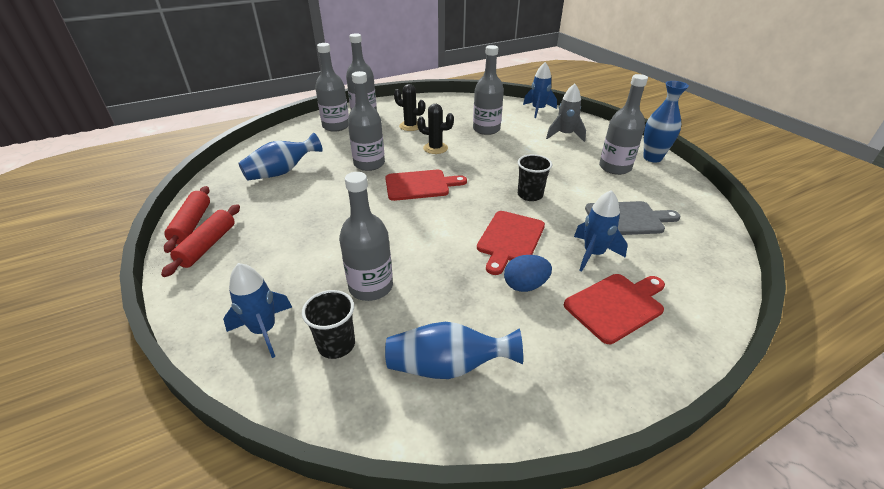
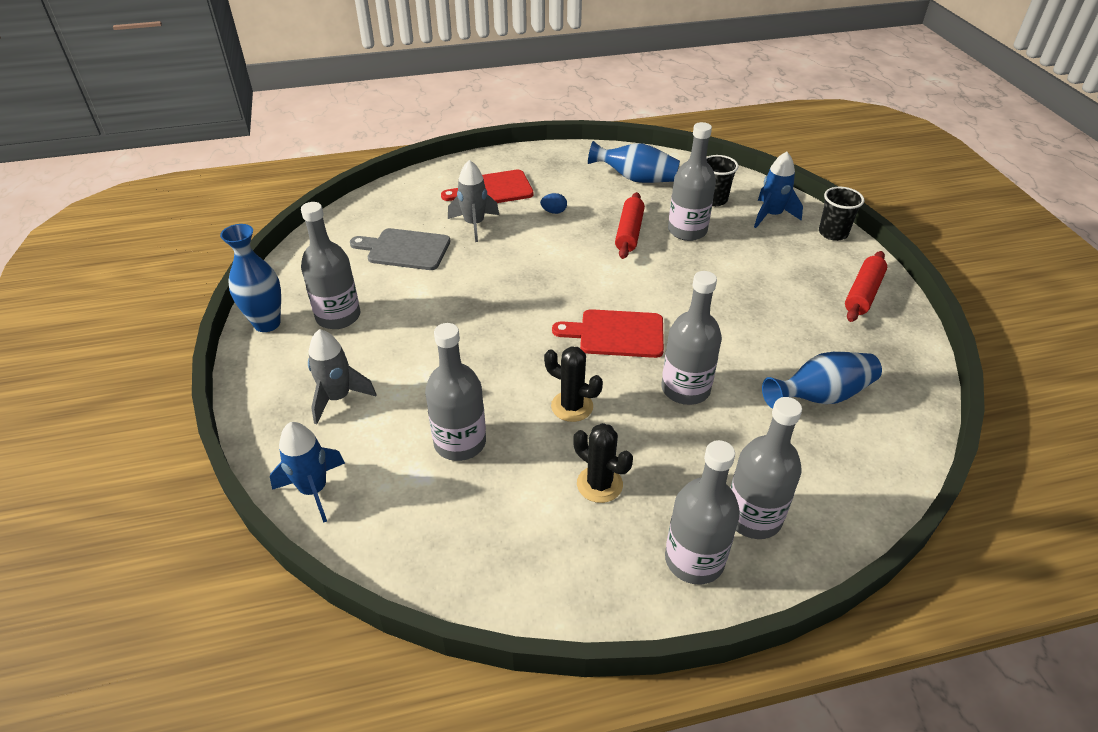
camera: 165 degrees left, 5 degrees up
(192, 224) = (900, 324): red rolling pin -> red rolling pin (629, 233)
(510, 239) = (542, 249): red cutting board -> none
(525, 285) = (554, 212): blue egg -> blue egg, size x0.65
(530, 195) = (485, 294): black cup -> black cup (833, 233)
(593, 254) = (474, 224): blue rocket -> grey rocket

